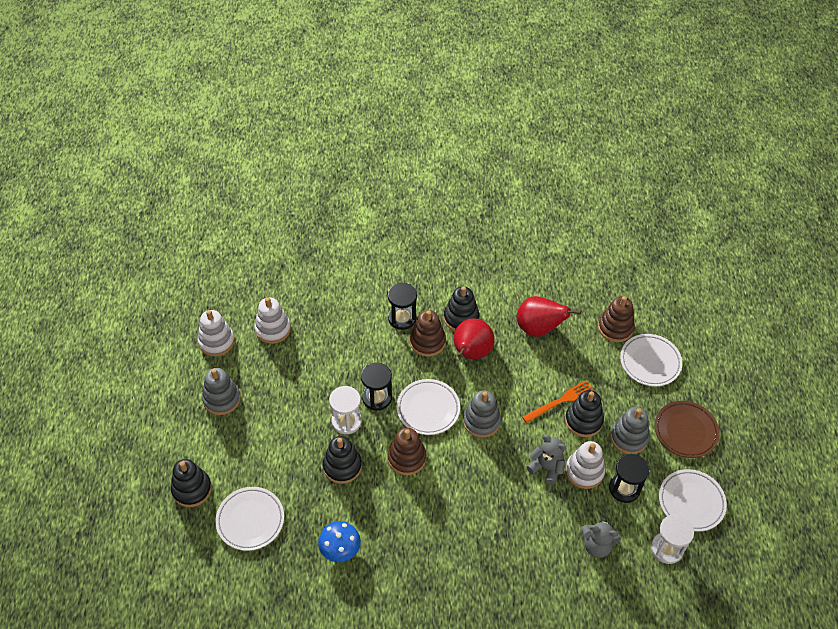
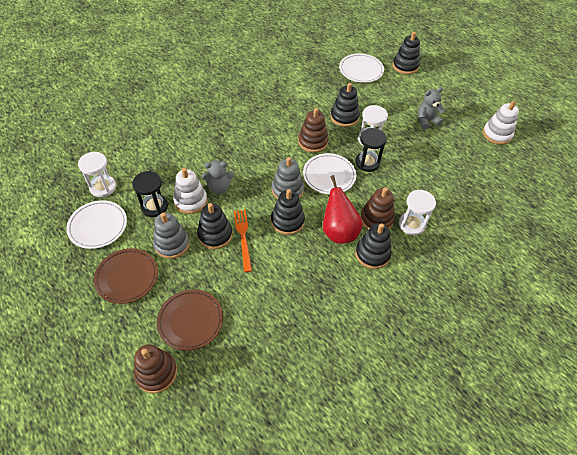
camera: 140 degrees right, 0 degrees up
(221, 399) = (449, 109): grey stacking toy -> none
(273, 329) = (478, 161): white stacking toy -> none
(340, 549) = (302, 83): blue mushroom -> none
(402, 318) = (412, 224): black hourglass -> white hourglass
(507, 391) = (287, 221): none -> black stacking toy
(538, 328) = (306, 287): red pear -> none
(559, 401) = (243, 237): orange fork -> orange fork turned 150 degrees clockwise
(597, 545) = (153, 163): grey teddy bear -> grey teddy bear (426, 121)
(615, 327) = (242, 335): brown stacking toy -> brown stacking toy (156, 372)
(650, 362) = (190, 321): white plate -> brown plate

